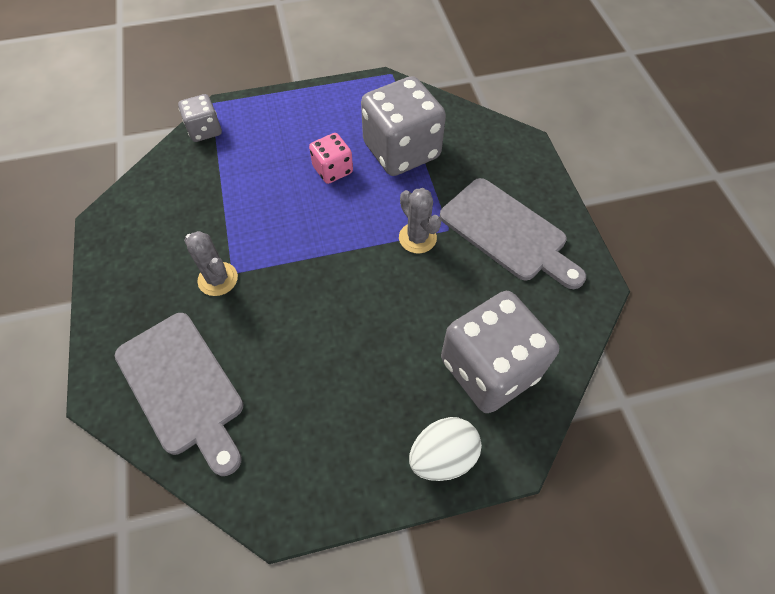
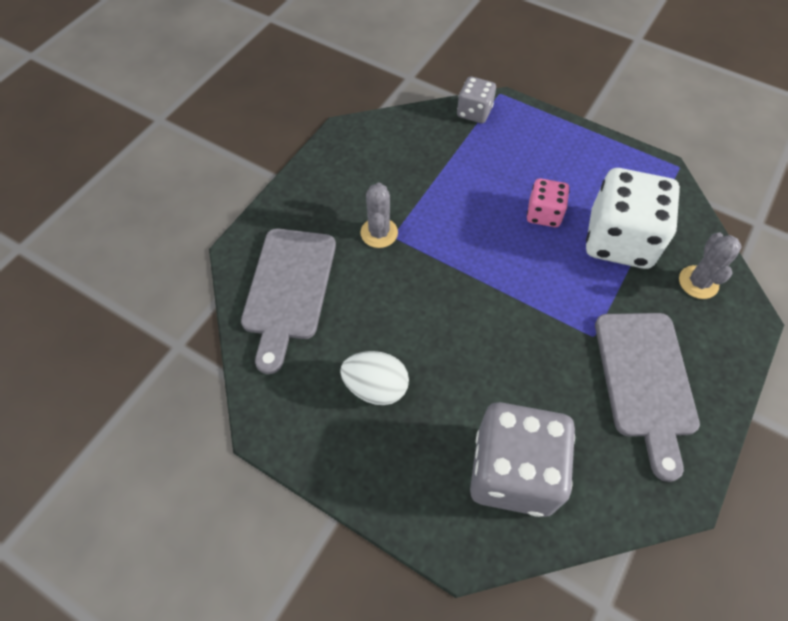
camera: 45 degrees right, 0 degrees up
(401, 151) = (619, 240): grey dice -> white dice
(417, 238) = (559, 322): grey cactus -> grey cactus (698, 282)
(442, 456) = (410, 498): white egg -> white egg (376, 387)

